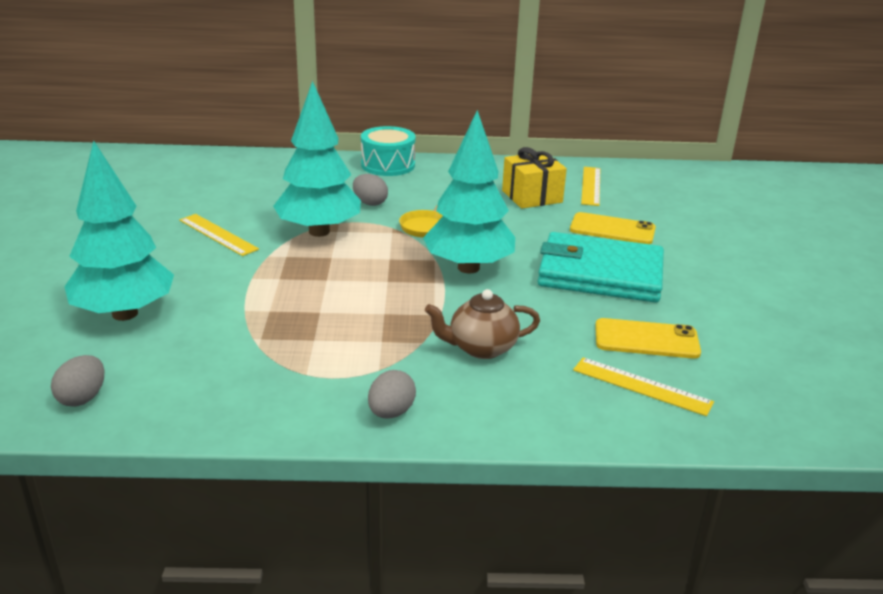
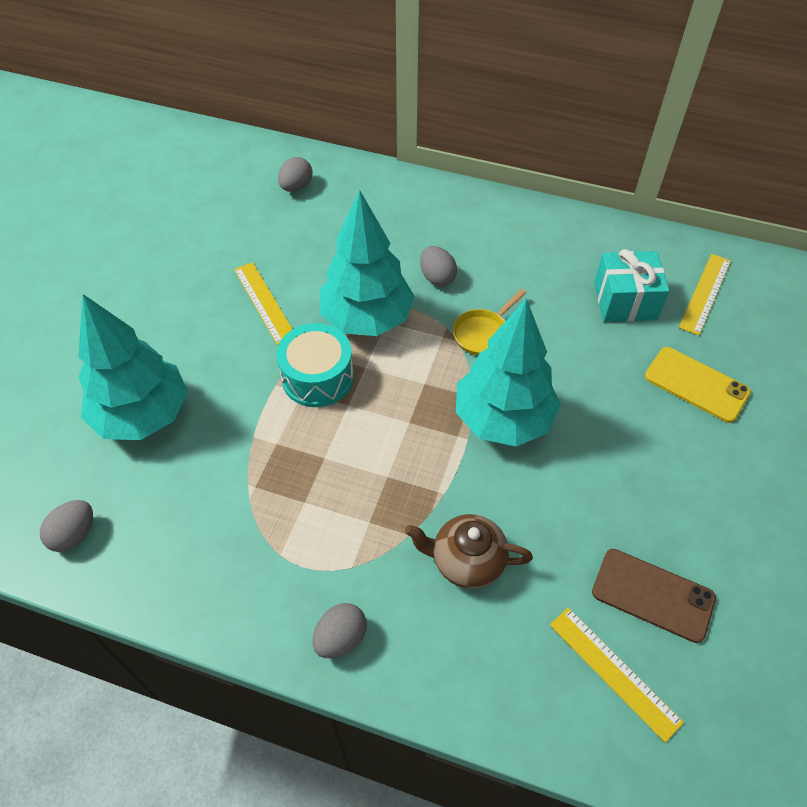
camera: 20 degrees right, 25 degrees up
(217, 171) = (296, 187): none -> grey egg
(388, 165) = (481, 208): turquoise drum -> turquoise drum (317, 377)
(532, 196) = (625, 301): yellow gift -> turquoise gift
(600, 274) = (647, 465): turquoise wallet -> none
(646, 339) = (653, 595): yellow phone -> brown phone

